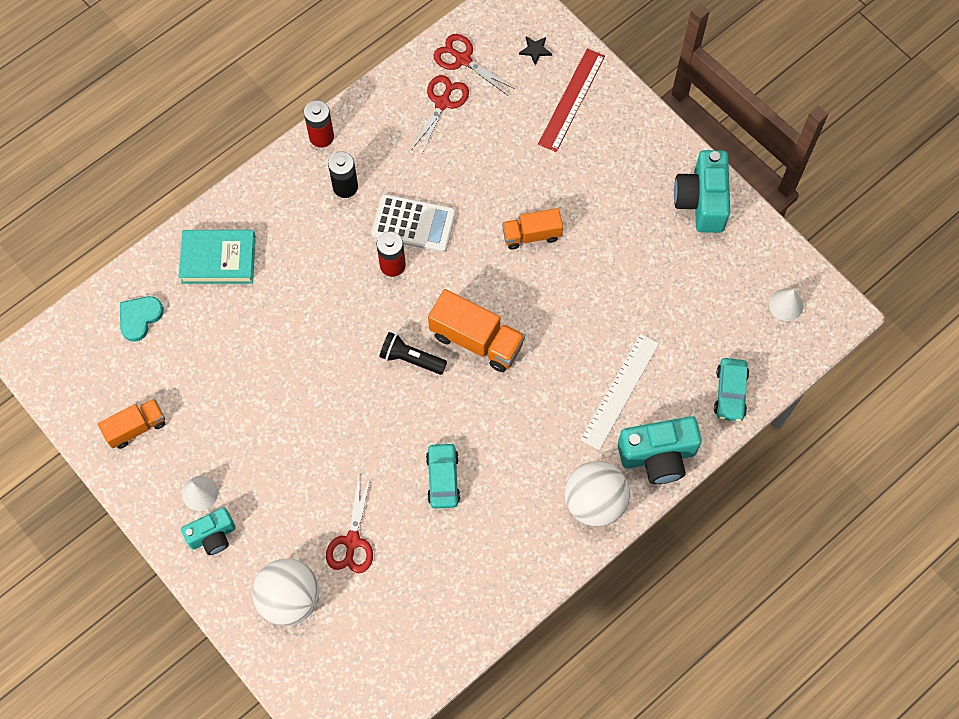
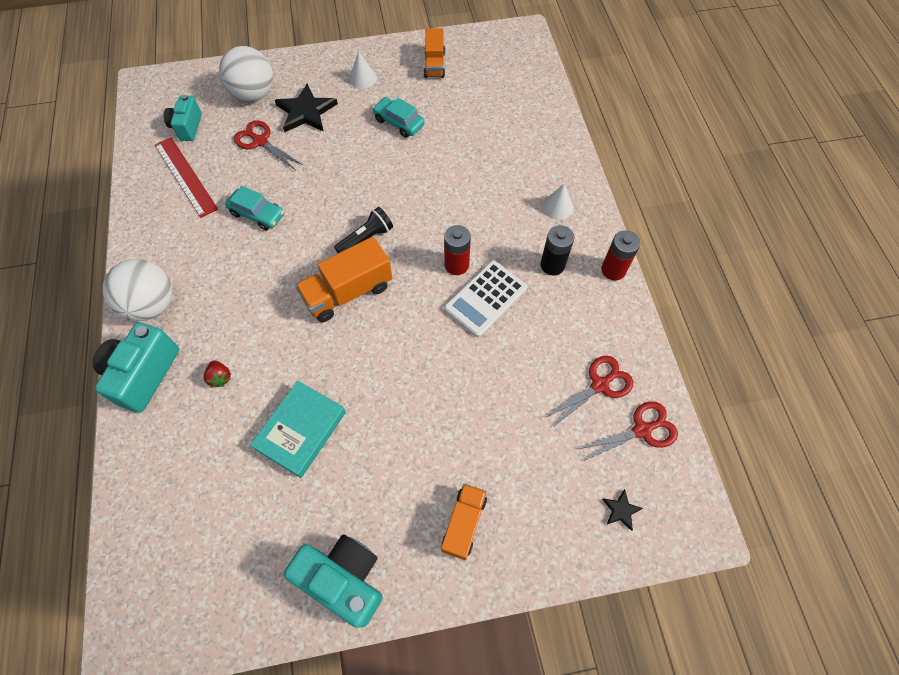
camera: 120 degrees right, 5 degrees down
(140, 318) = (517, 95): turquoise heart -> none
(212, 536) = (328, 73): turquoise camera -> turquoise camera (187, 127)
(218, 259) = (536, 155): turquoise book -> turquoise book (301, 430)
(284, 522) = (306, 112): none -> black star
(442, 103) = (599, 385): red scissors -> red scissors turned 90 degrees counterclockwise
(531, 235) = (414, 388): orange truck -> orange truck (464, 523)
(571, 100) = (540, 513): red ruler -> red ruler (185, 176)
(620, 391) = (220, 377): white ruler -> red strawberry
(730, 393) = (142, 473): turquoise car -> turquoise car (398, 122)
(786, 305) = (176, 593): white cone -> white cone (557, 207)

